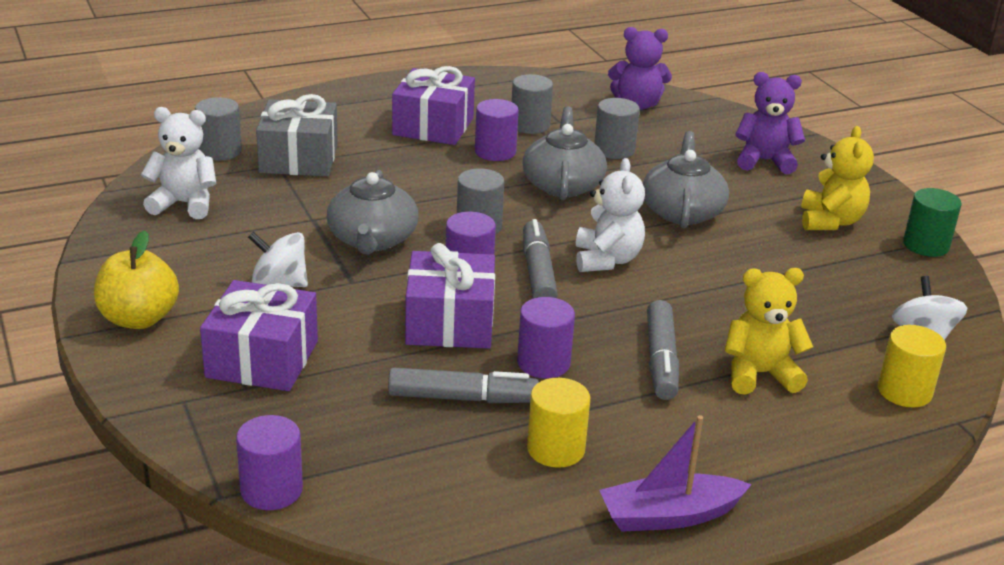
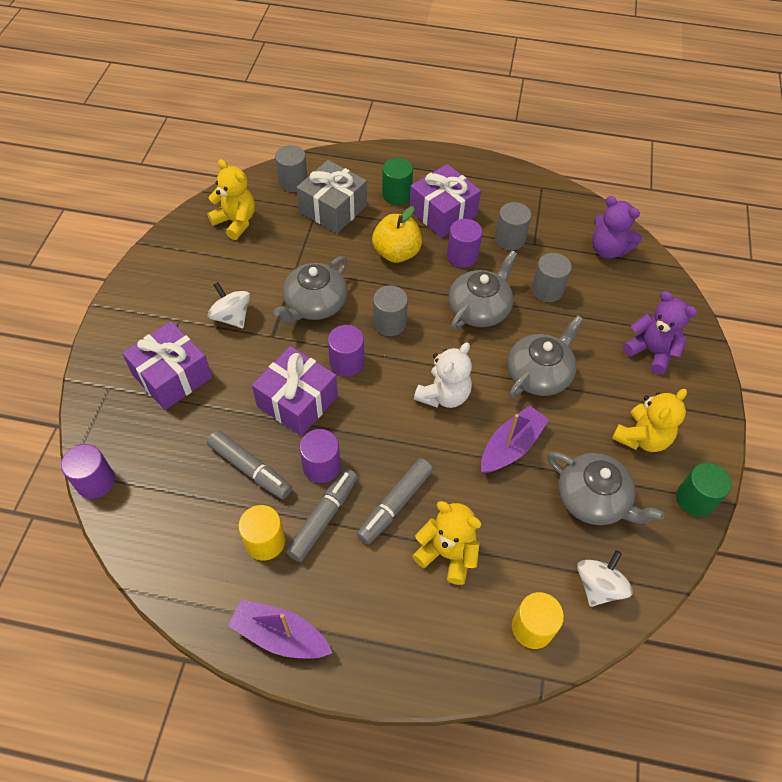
camera: 35 degrees right, 25 degrees up
(139, 319) = (138, 309): yellow apple -> yellow apple (396, 253)
(184, 204) = (236, 222): white teddy bear -> yellow teddy bear
(362, 127) = (396, 194): none -> green cylinder
(538, 272) = (389, 384): grey marker -> grey marker (323, 518)
(721, 272) = (511, 446): none -> purple boat
(842, 279) = (593, 499): none -> grey teapot

